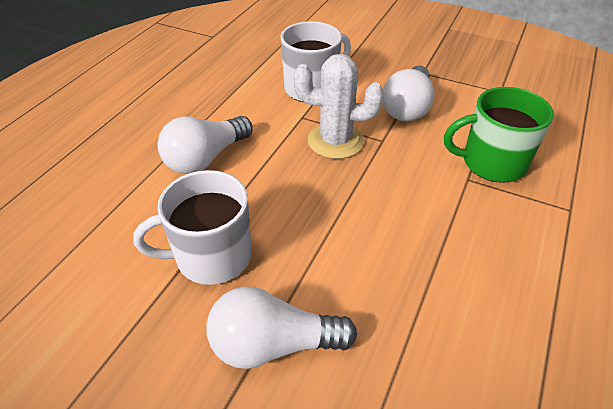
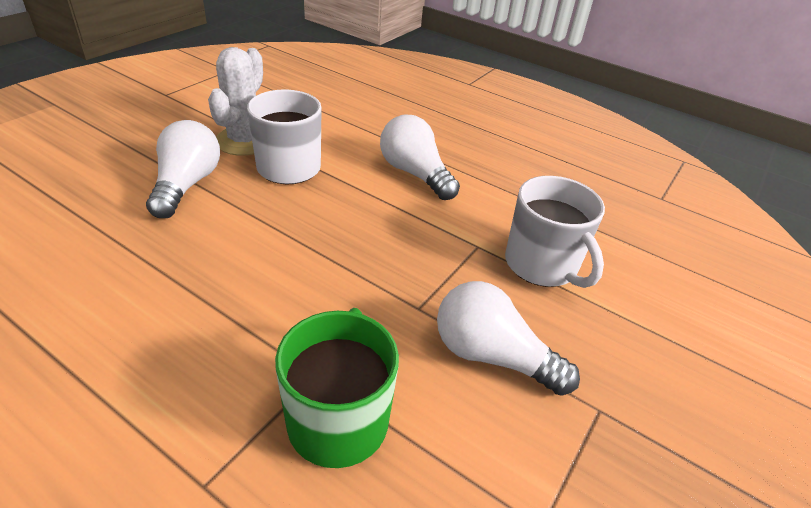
camera: 95 degrees right, 5 degrees down
(335, 141) = (425, 264): white cactus -> white cactus (244, 141)

